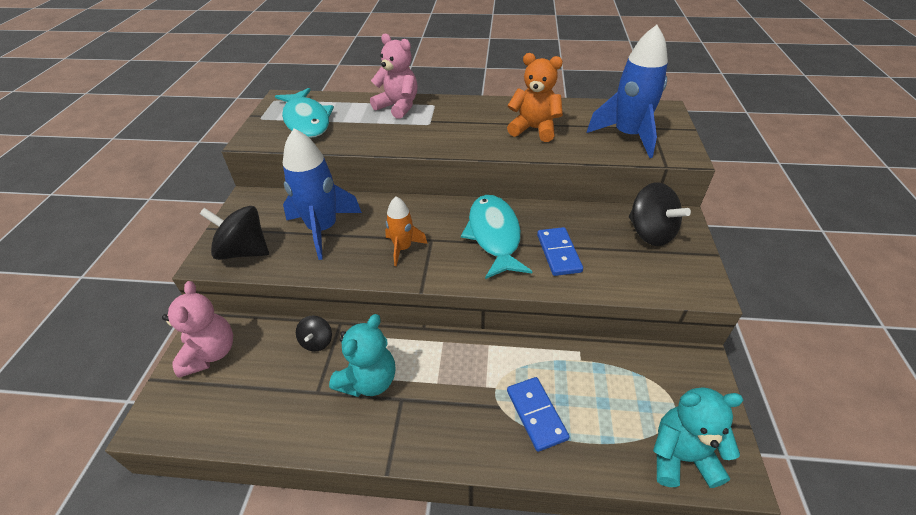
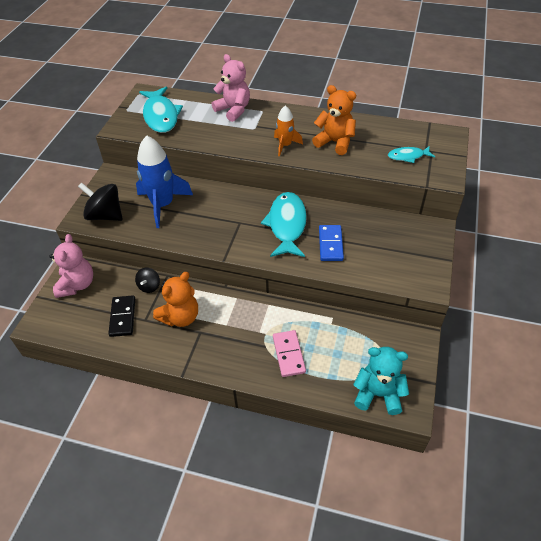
camera: 10 degrees right, 5 degrees up
(283, 393) = (122, 317): none -> black domino
(369, 380) = (180, 317): turquoise teddy bear -> orange teddy bear
(403, 248) = (217, 227): orange rocket -> orange rocket (285, 145)
(536, 414) = (289, 354): blue domino -> pink domino
(628, 136) = (408, 156): blue rocket -> turquoise fish
(650, 233) = (406, 237): black spinning top -> none

